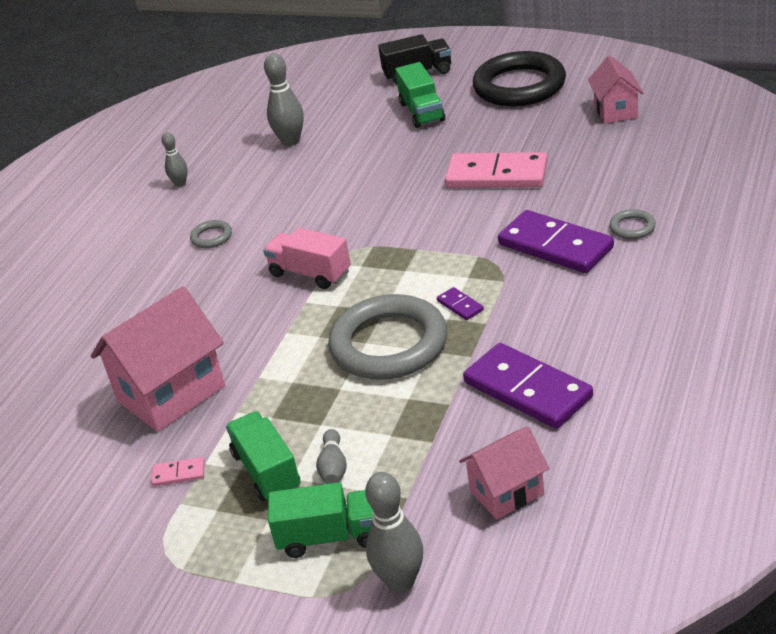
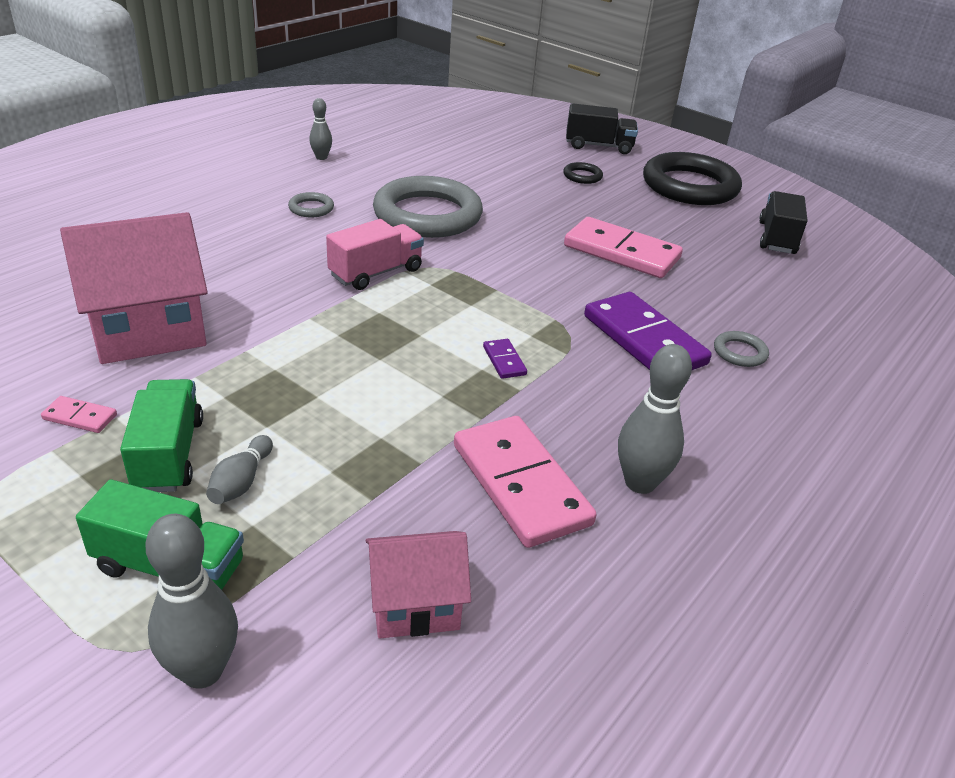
camera: 10 degrees right, 0 degrees up
(290, 141) = (445, 159): grey bowling pin -> grey bowling pin (640, 483)
(310, 273) = (376, 273): pink truck -> pink truck turned 90 degrees clockwise
(389, 344) = (402, 371): grey ring -> grey ring (427, 215)
(422, 112) = (582, 176): green truck -> black ring
(527, 390) = (520, 484): purple domino -> pink domino
(616, 111) = (777, 238): pink house -> black truck

